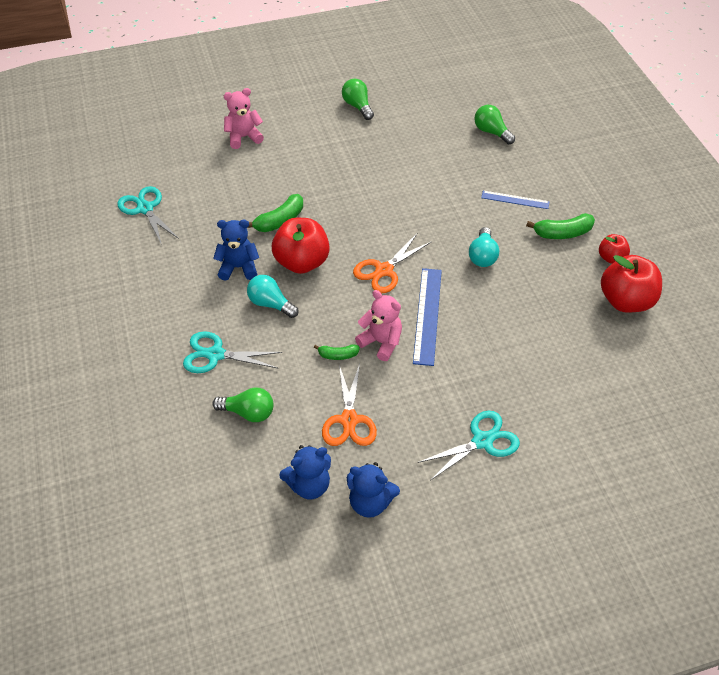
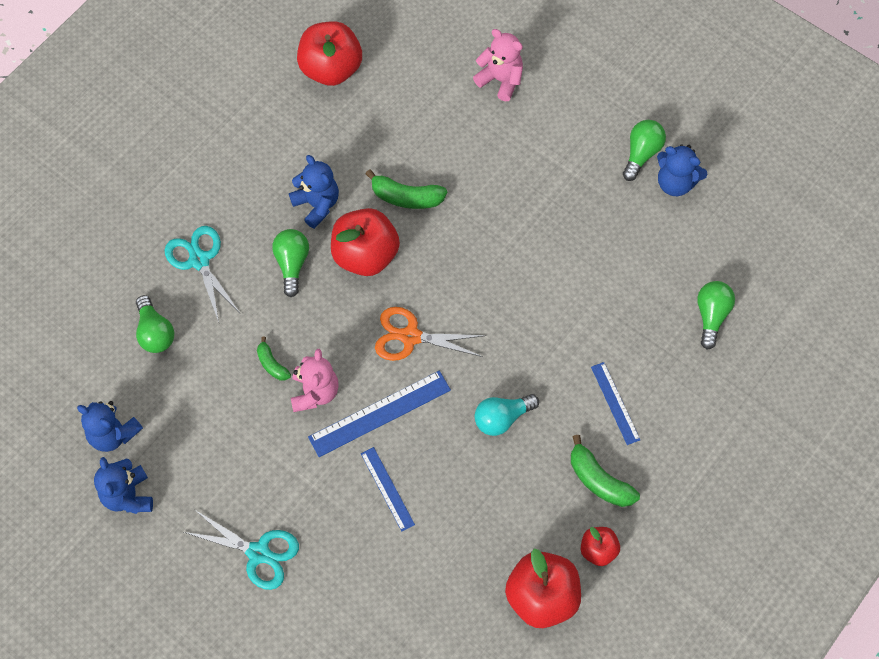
camera: 55 degrees right, 15 degrees up
(145, 209) = (331, 69): turquoise scissors -> red apple
(270, 304) = (292, 264): turquoise light bulb -> green light bulb
(349, 420) = (204, 422): orange scissors -> none
(391, 103) = (675, 183): none -> blue teddy bear
(488, 340) = (387, 489): none -> blue ruler

